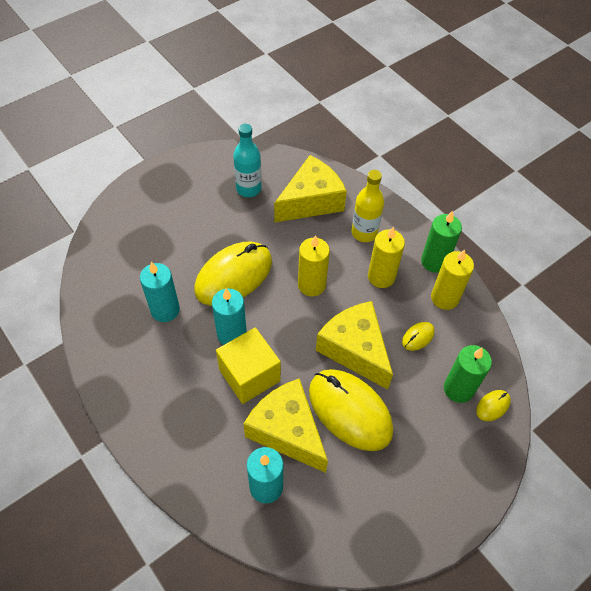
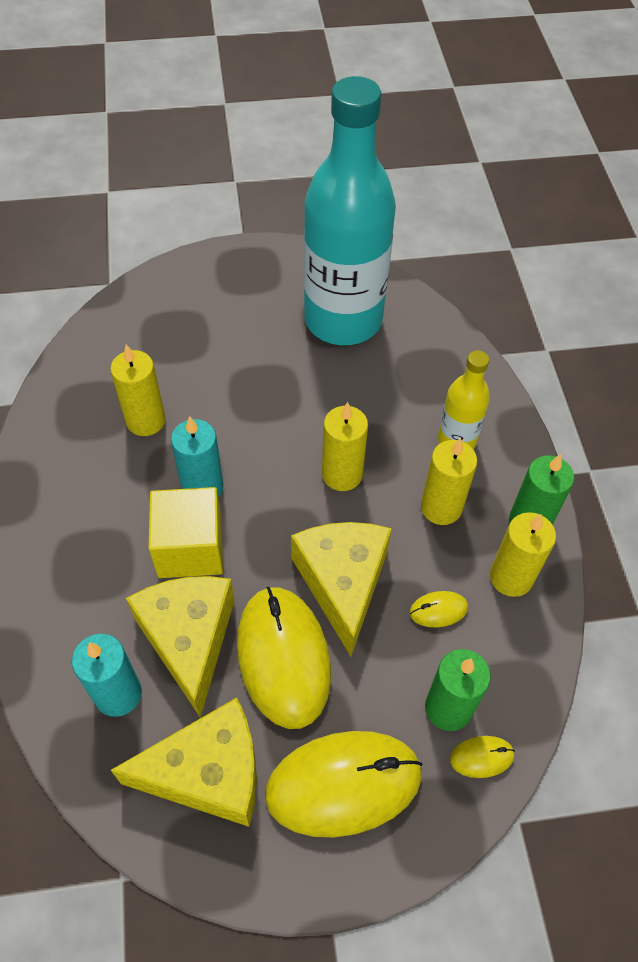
camera: 30 degrees right, 0 degrees up
(165, 310) = (146, 420): turquoise candle -> yellow candle
(234, 276) = (253, 418): yellow mouse -> yellow mouse (343, 784)
(248, 189) = (343, 320): turquoise bottle -> turquoise bottle, size x2.17
(311, 201) = (412, 369): yellow cheese -> yellow cheese (208, 773)

